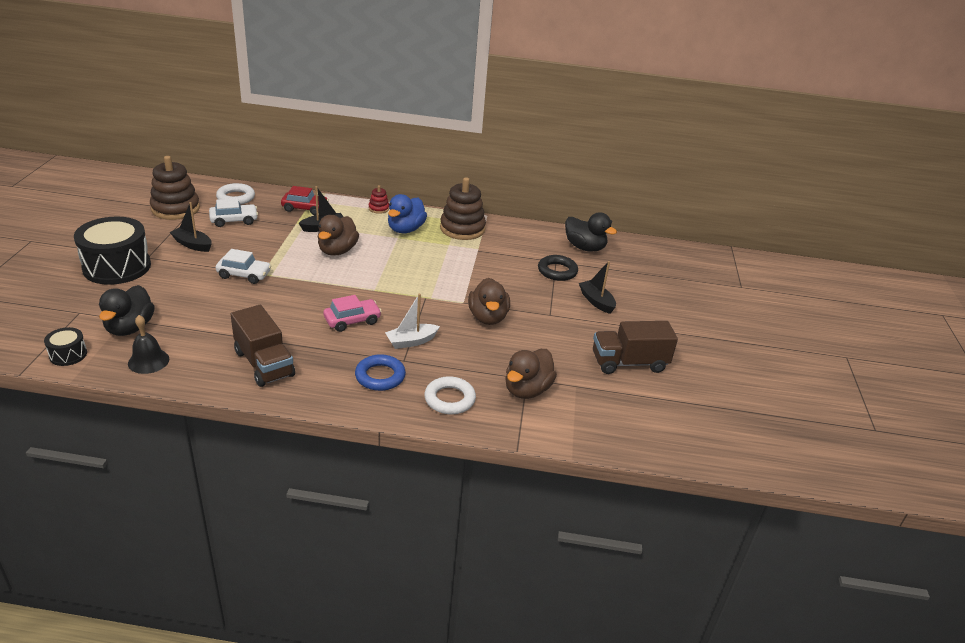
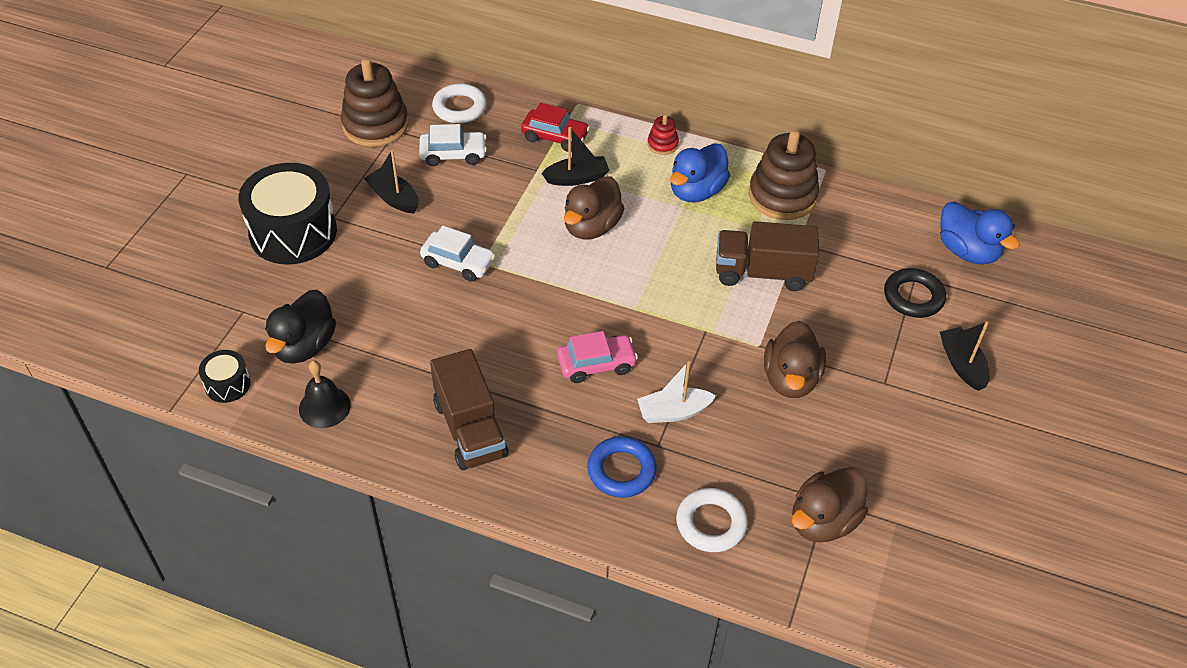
camera: 15 degrees right, 15 degrees up
(585, 247) = (967, 251): black duck -> blue duck
(629, 363) = (986, 490): brown truck -> brown truck (762, 273)

